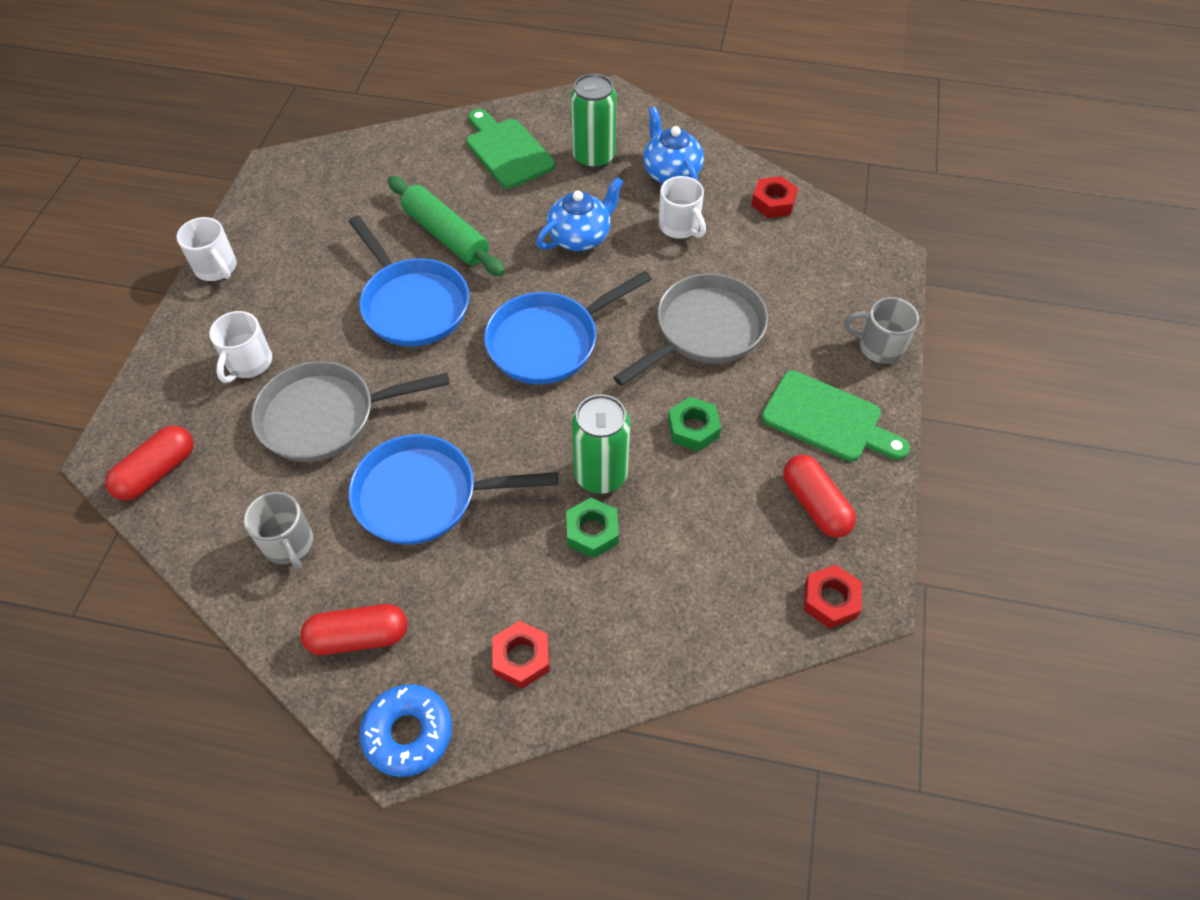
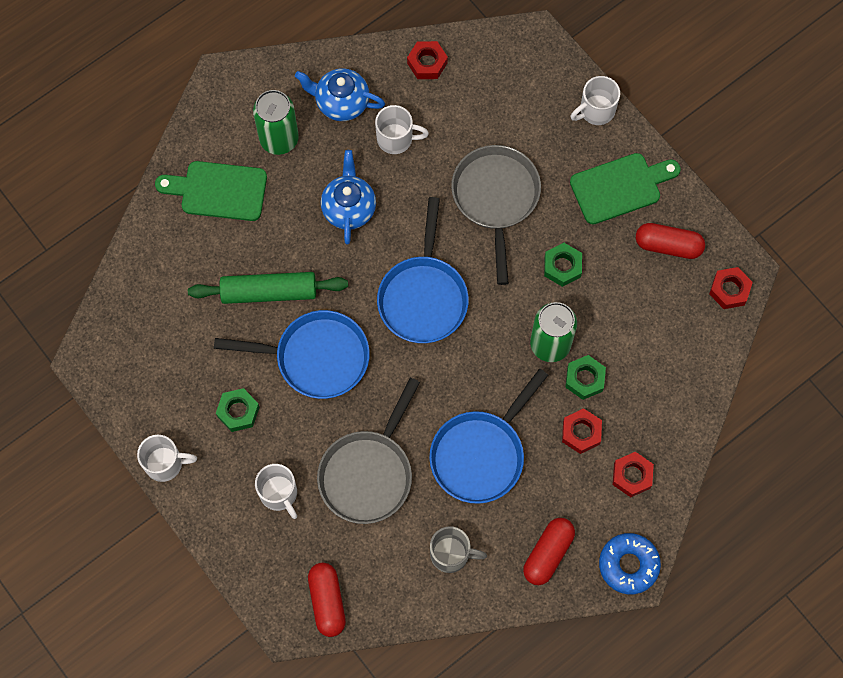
camera: 50 degrees left, 15 degrees up
(310, 285) = (238, 412): none -> green nut
(528, 570) = (581, 432): none -> red nut
(879, 347) = (596, 110): grey mug -> white mug

